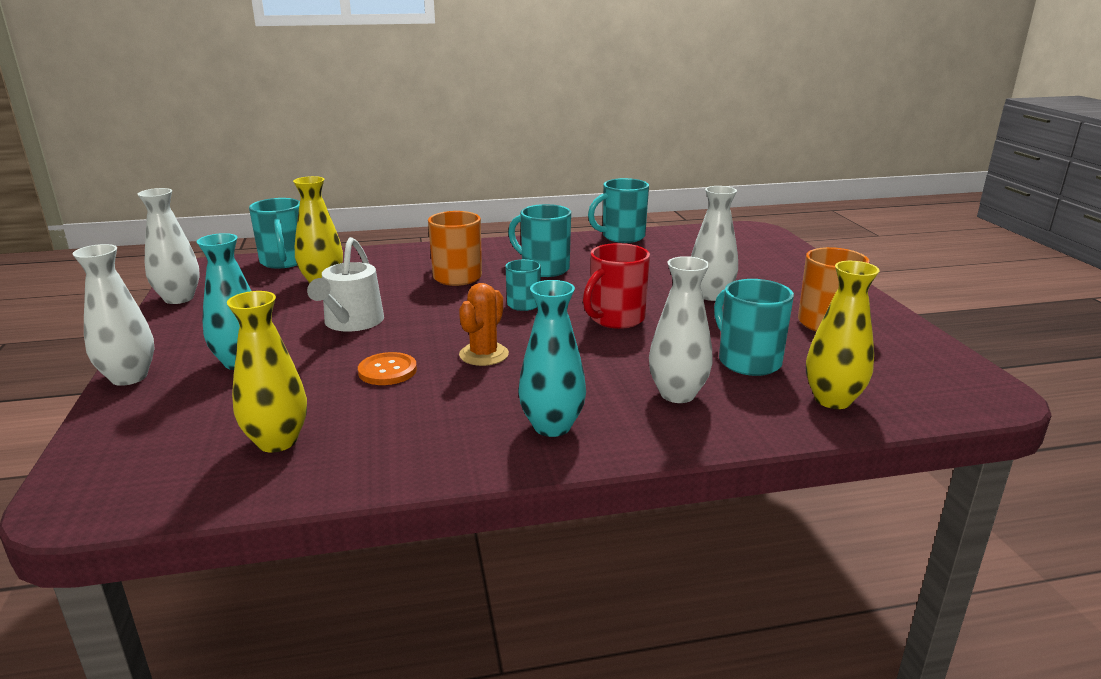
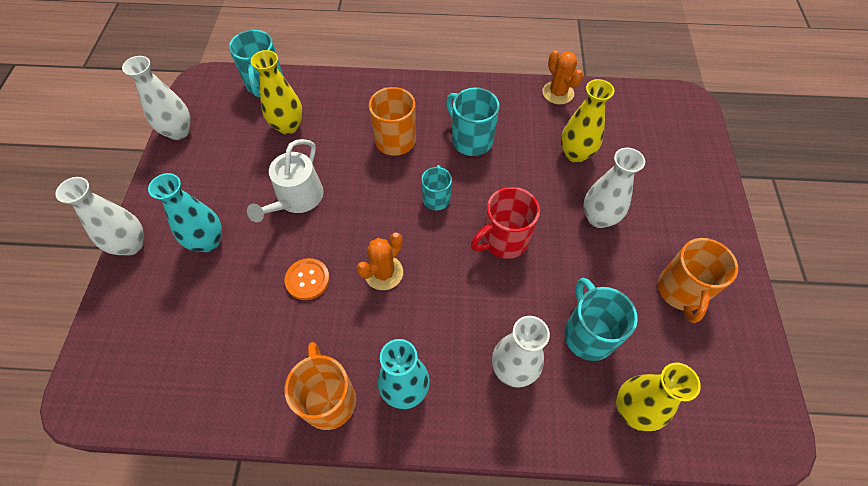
camera: 15 degrees right, 35 degrees up
(277, 441) = (214, 358): yellow vase -> yellow vase (575, 154)
(454, 448) = (329, 399): none -> orange mug
(622, 237) = (558, 93): turquoise mug -> orange cactus

